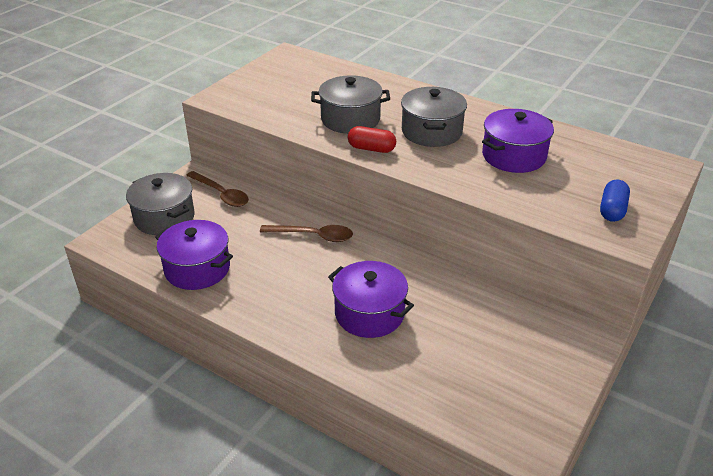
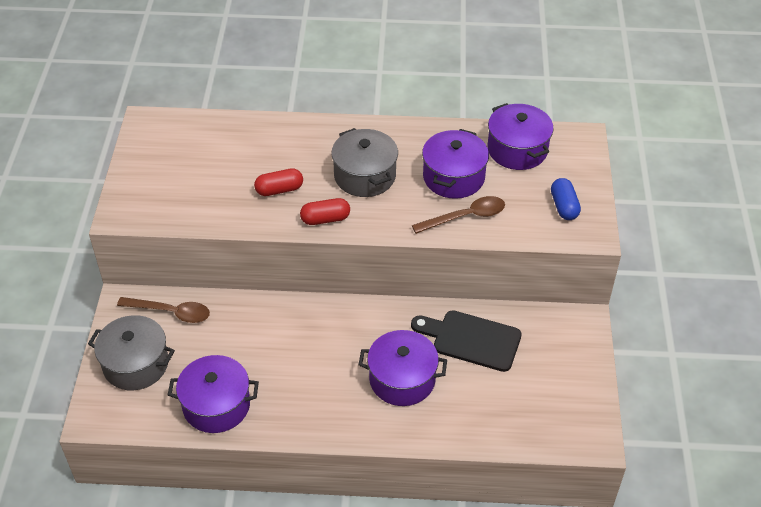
camera: 30 degrees left, 10 degrees up
(313, 236) = (296, 322): brown spoon -> brown spoon (465, 217)
(350, 119) = (279, 190): grey pot -> red capsule
(460, 308) = (471, 339): none -> black cutting board
(593, 155) = (517, 150): none -> purple pot

